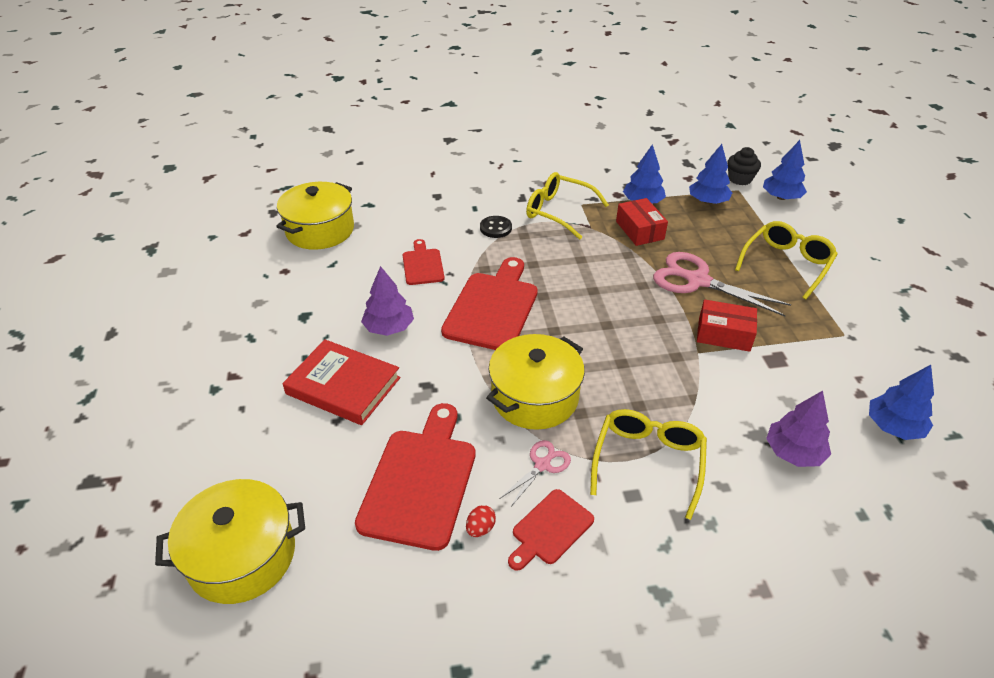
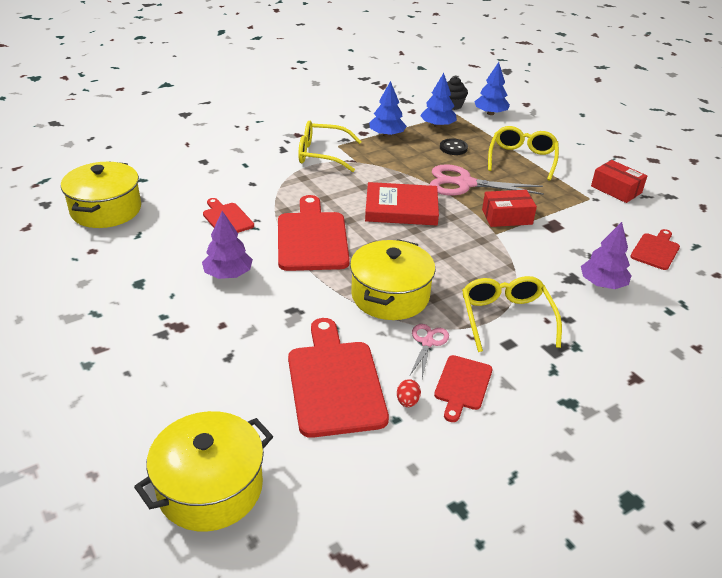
camera: 25 degrees left, 5 degrees down
(343, 386) = (216, 330): red book -> red book (401, 208)
(495, 228) = (275, 177): black button -> black button (453, 148)
(639, 230) = (397, 156): red box -> red box (616, 189)
(893, 427) = (656, 250): blue tree -> red cutting board

